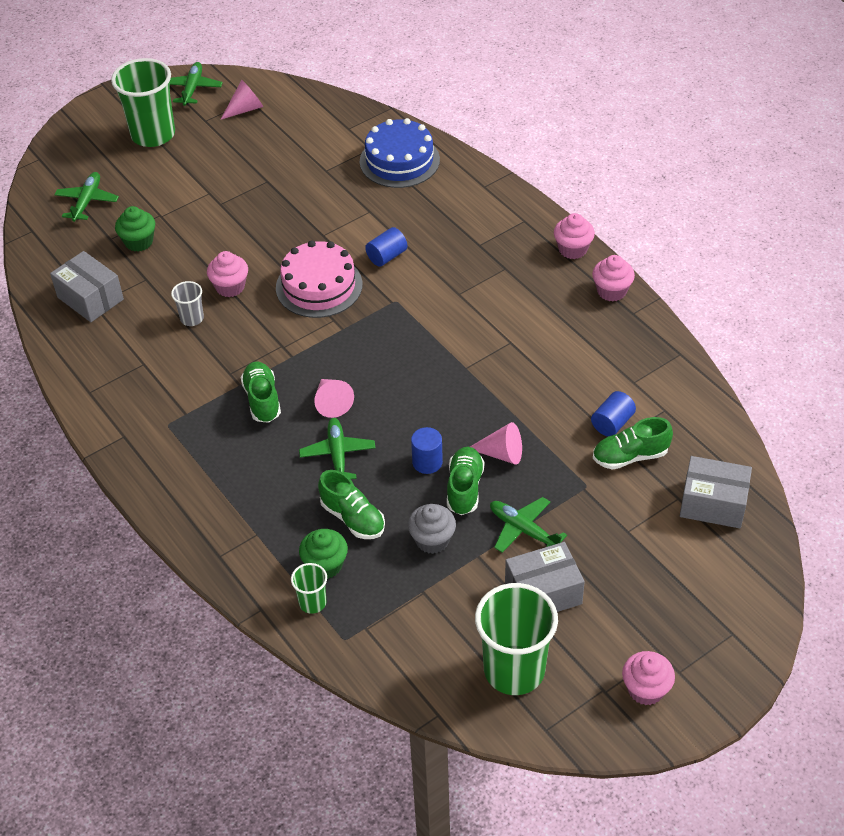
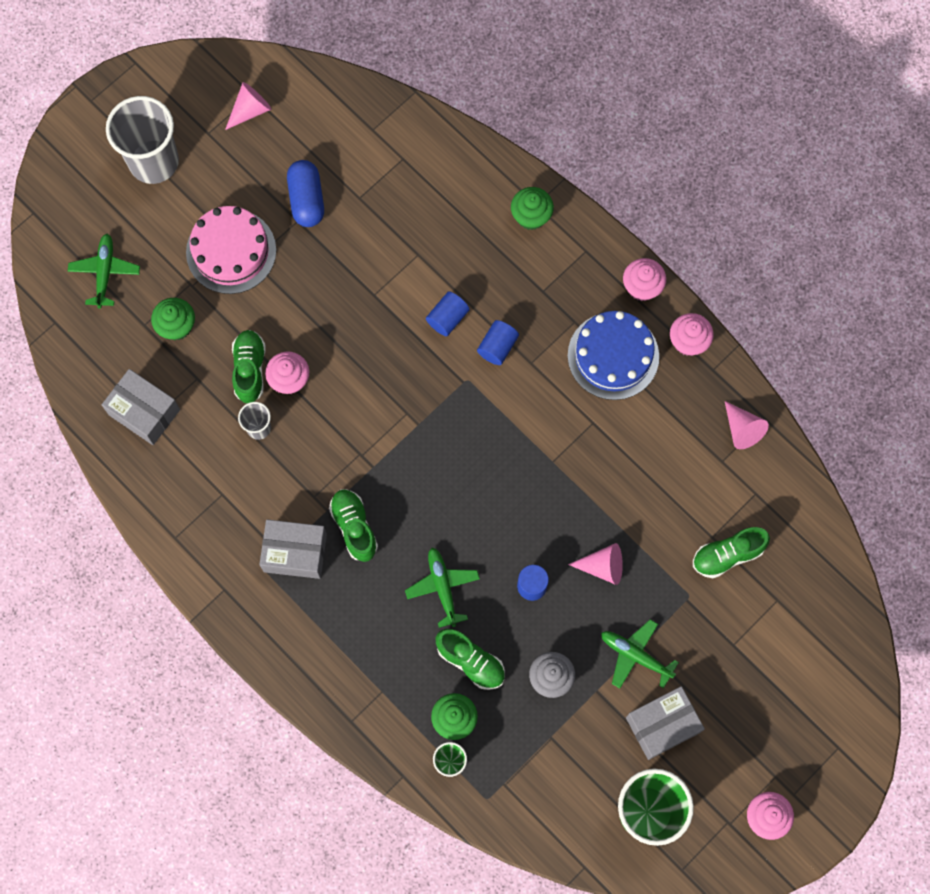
camera: 10 degrees left, 25 degrees up
(153, 134) = (154, 161): green cup -> grey cup
(192, 89) = (182, 83): green plane -> none
(279, 168) = (306, 200): none -> blue capsule
(319, 286) = (383, 368): pink cake -> pink cake (231, 251)
(331, 402) = (425, 522): pink cone -> pink cone (742, 429)
(399, 161) = (438, 174): blue cake -> blue cake (613, 356)
(464, 488) = (572, 613): green shoe -> green shoe (250, 369)
(478, 194) = (531, 216): none -> green cupcake
(612, 423) = (706, 516): blue cylinder -> blue cylinder (497, 347)
(713, 504) = (810, 603): grey box -> grey box (295, 553)

